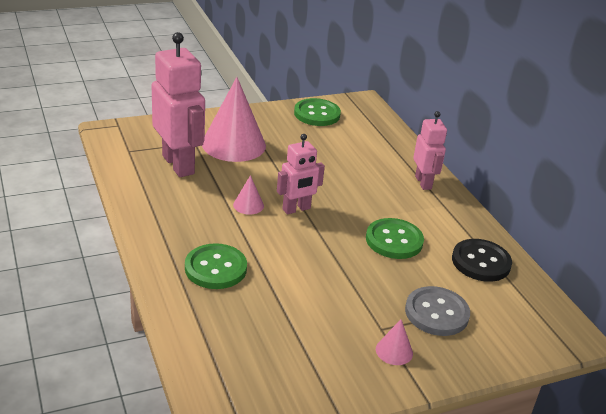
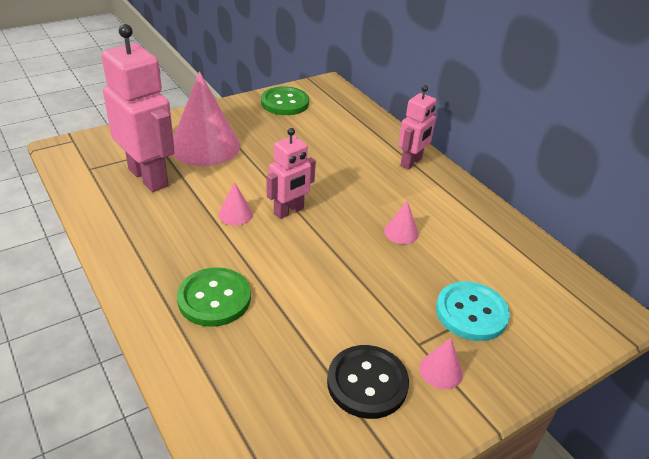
camera: 10 degrees left, 5 degrees up
(394, 240) = (401, 232): green button -> pink cone
(423, 182) = (411, 162): pink robot -> pink robot turned 60 degrees clockwise
(436, 313) = (471, 313): grey button -> turquoise button
(481, 262) = (496, 243): black button -> black button (367, 383)

